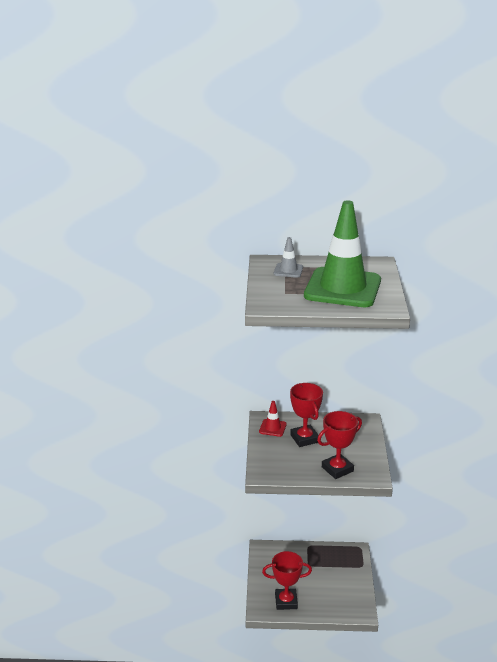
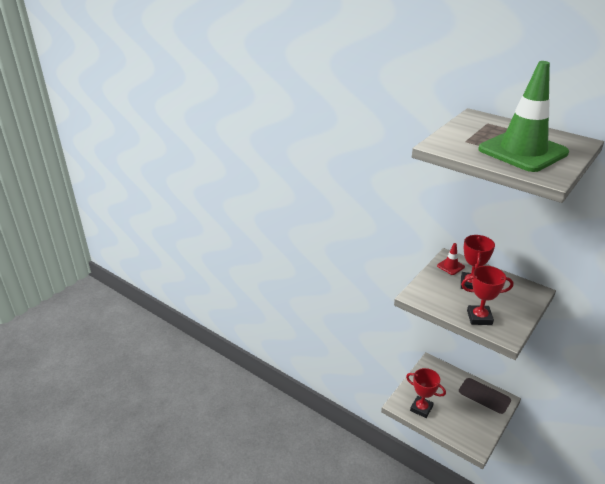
camera: 35 degrees right, 5 degrees up
(288, 270) = (486, 126): grey traffic cone -> none

